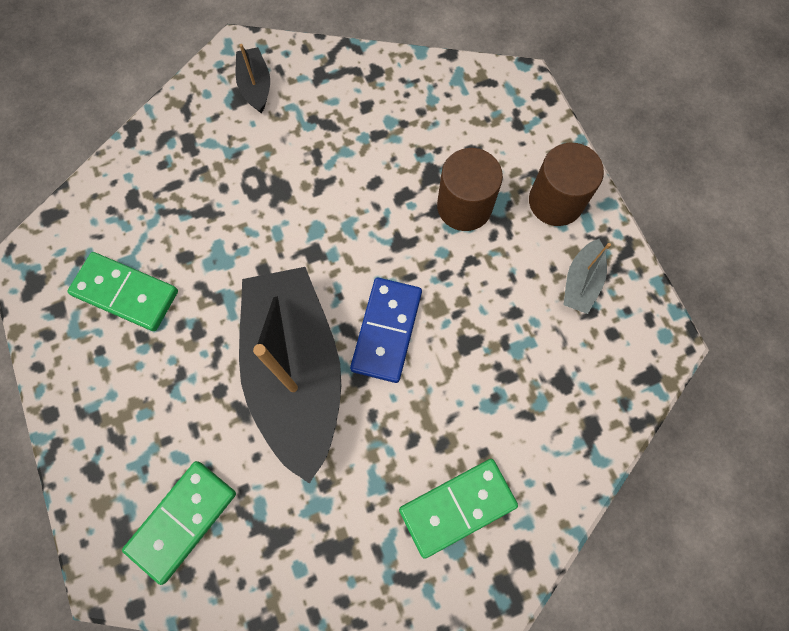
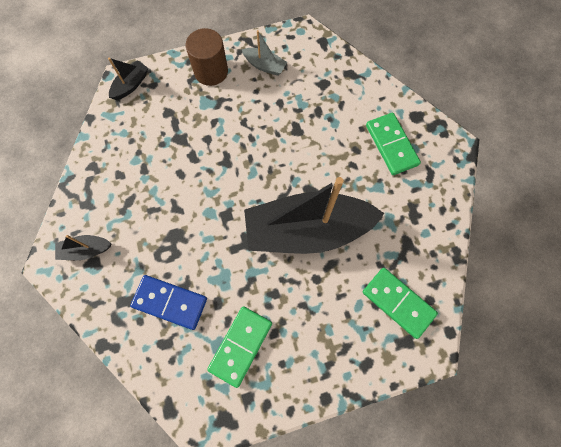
camera: 85 degrees left, 0 degrees up
(386, 330) = (284, 174): blue domino -> blue domino (170, 302)
(464, 206) = (206, 121): brown cylinder -> none
(512, 95) = (131, 85): none -> black boat

